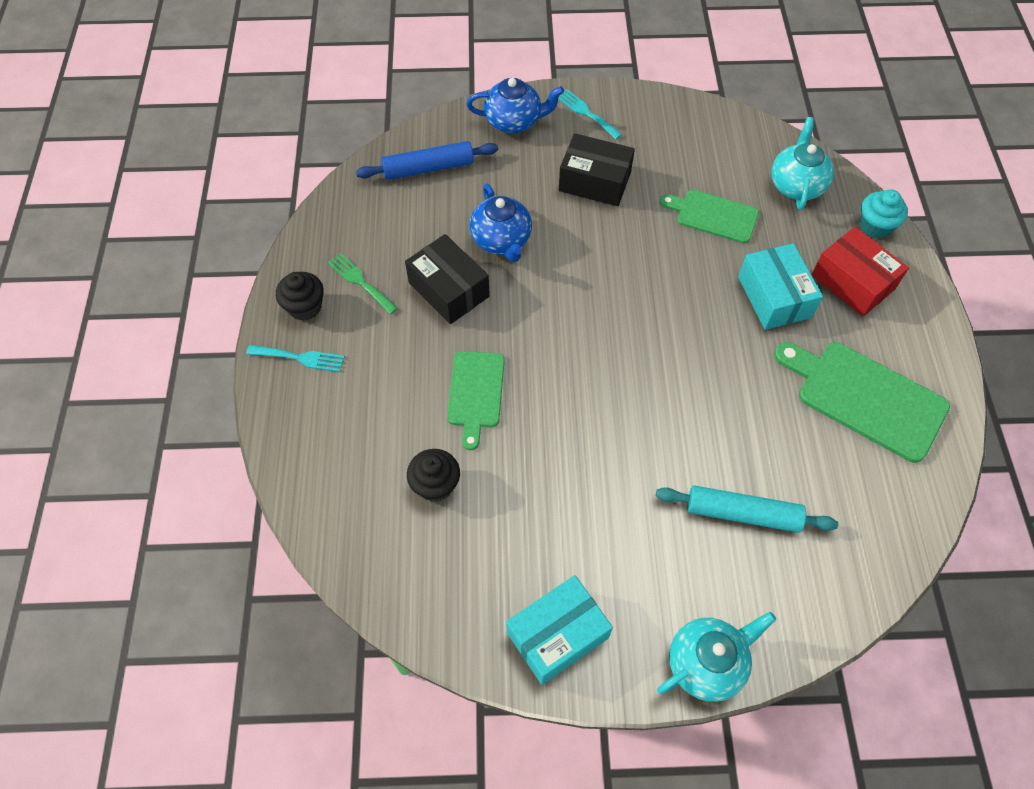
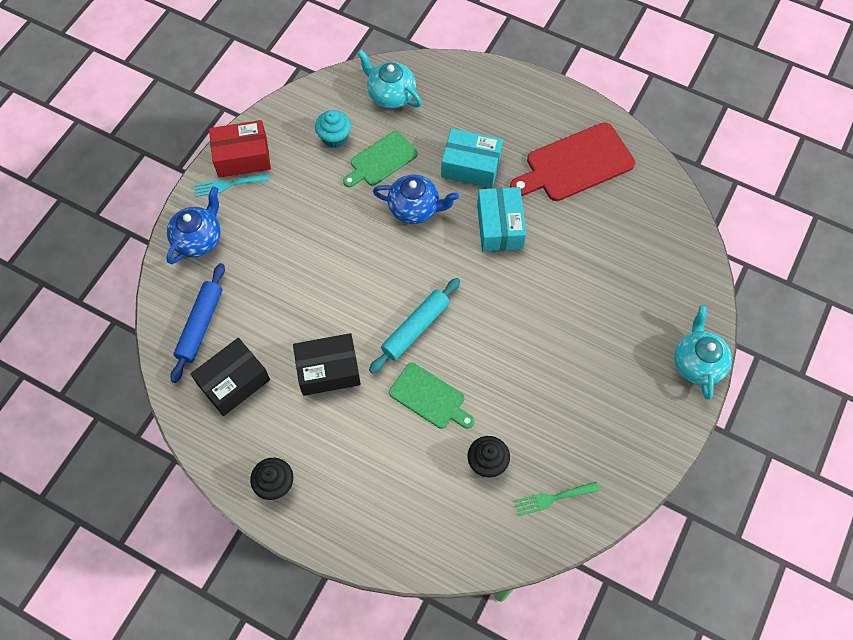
camera: 60 degrees left, 5 degrees up
(300, 358) = (321, 509): turquoise fork -> none
(360, 281) = (278, 431): green fork -> green fork (552, 498)
(501, 241) = (308, 310): blue teapot -> blue teapot (415, 208)
(557, 635) = (636, 440): turquoise box -> turquoise box (500, 226)
(594, 181) = (298, 217): black box -> black box (234, 382)
(742, 513) = (613, 283): turquoise rolling pin -> turquoise rolling pin (415, 328)
(852, 282) = (489, 114): red box -> red box (242, 157)
(865, 397) = (575, 164): green cutting board -> red cutting board
(875, 226) = (455, 72): turquoise cupcake -> turquoise cupcake (334, 137)

